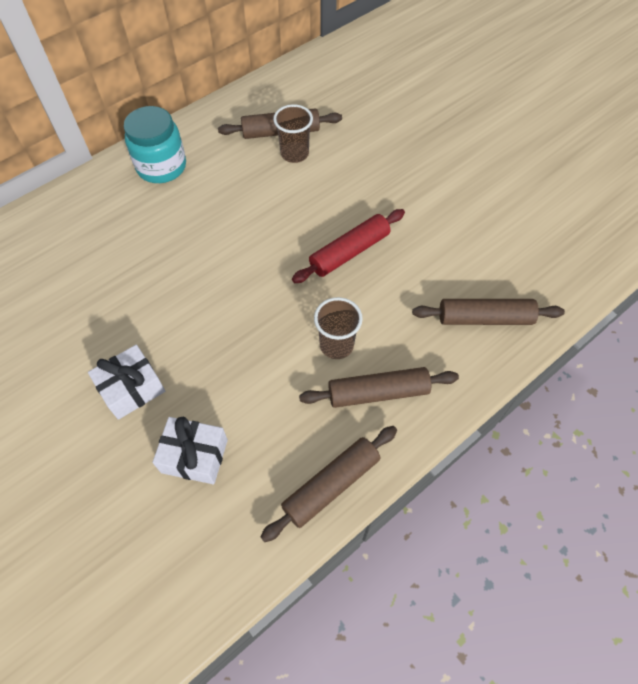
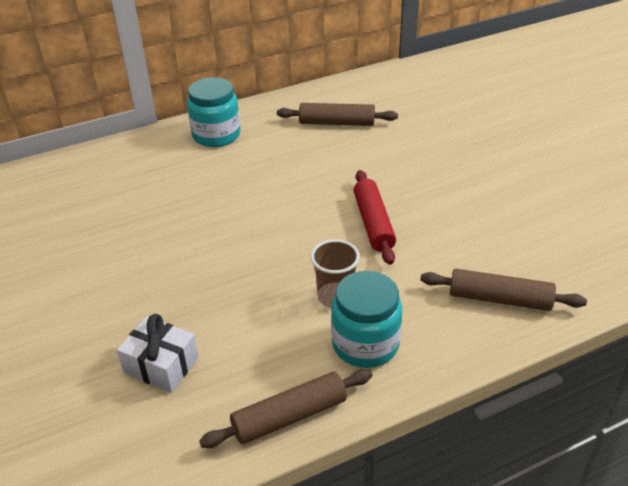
camera: 15 degrees right, 20 degrees down
(132, 388) = (123, 299): white gift -> none
(294, 154) = (344, 141): brown cup -> none
(349, 252) = (373, 223): red rolling pin -> red rolling pin turned 75 degrees counterclockwise
(378, 392) = (365, 344): brown rolling pin -> turquoise jar

